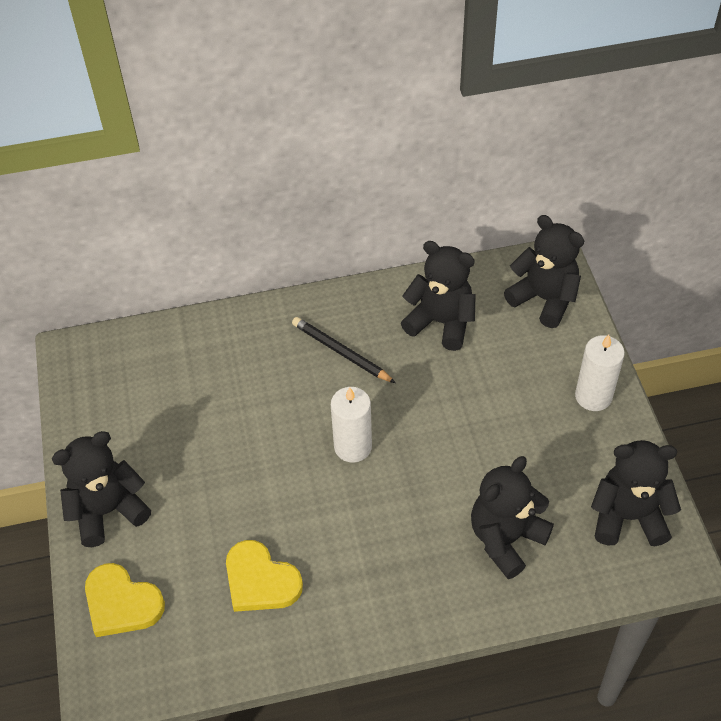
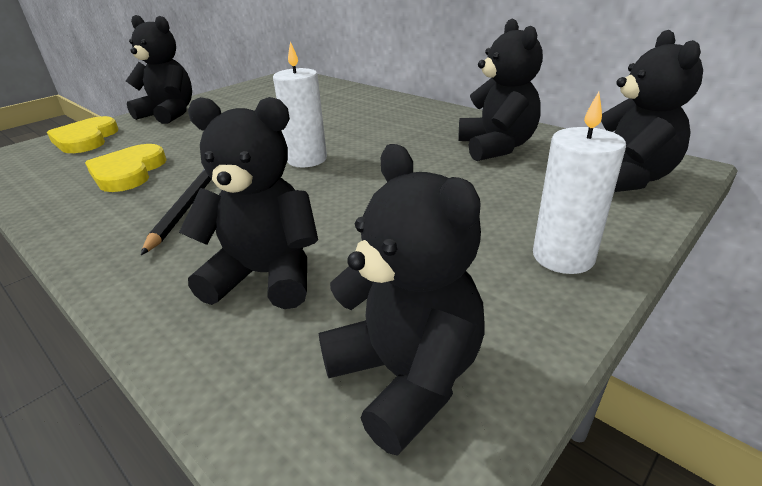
camera: 55 degrees right, 20 degrees down
(341, 352) = (398, 126): black pencil -> black pencil (186, 208)

